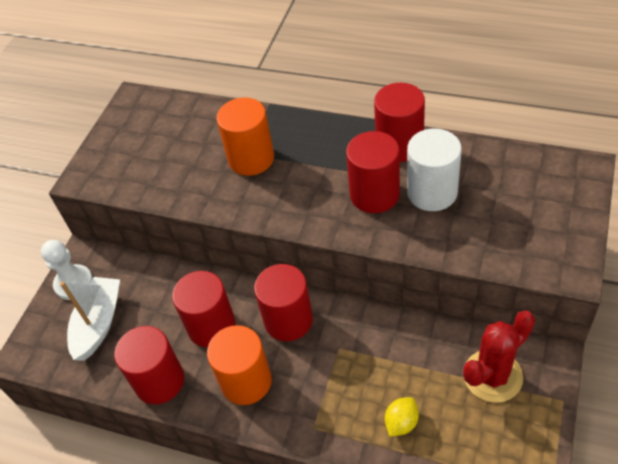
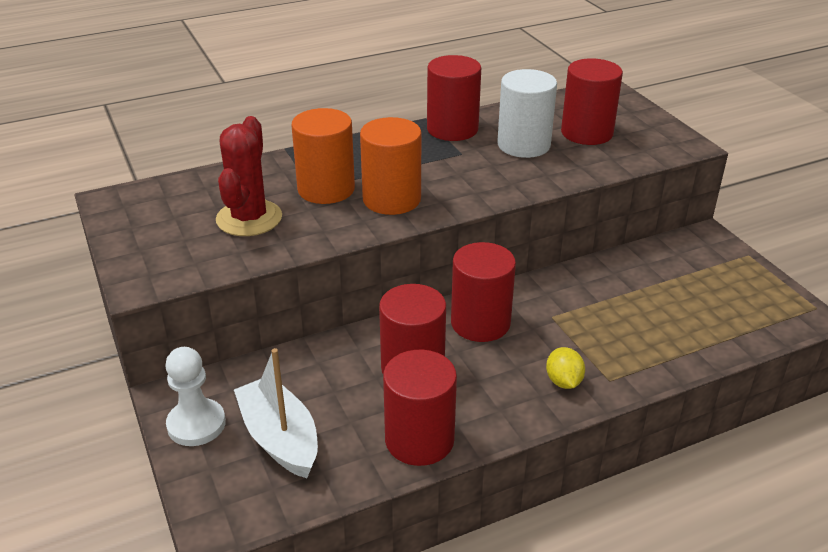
camera: 50 degrees left, 15 degrees down
(246, 381) = (505, 386): orange cylinder -> orange cylinder (391, 199)
(374, 194) = (479, 165): red cylinder -> red cylinder (587, 133)
(401, 423) = (669, 333): yellow lemon -> yellow lemon (563, 381)
(492, 376) = (686, 267): red cactus -> red cactus (249, 218)

